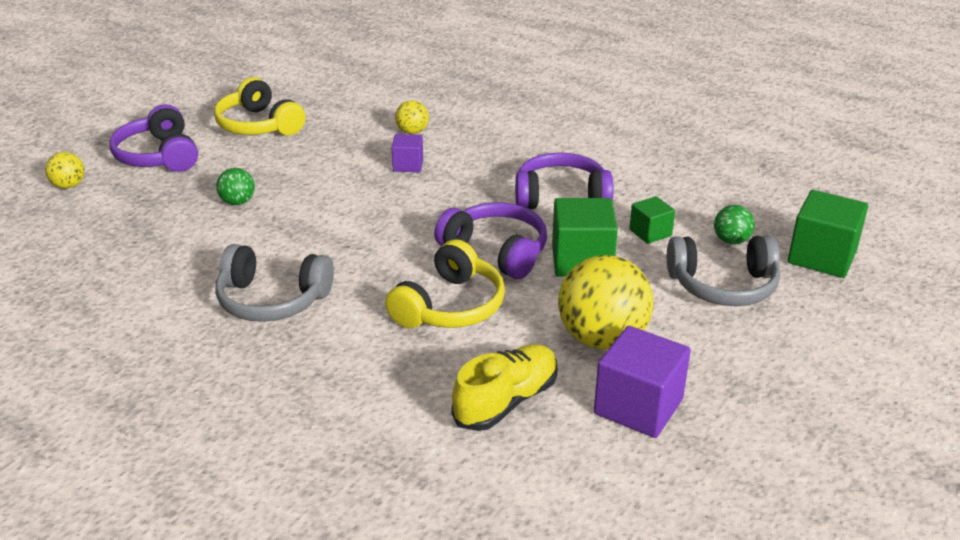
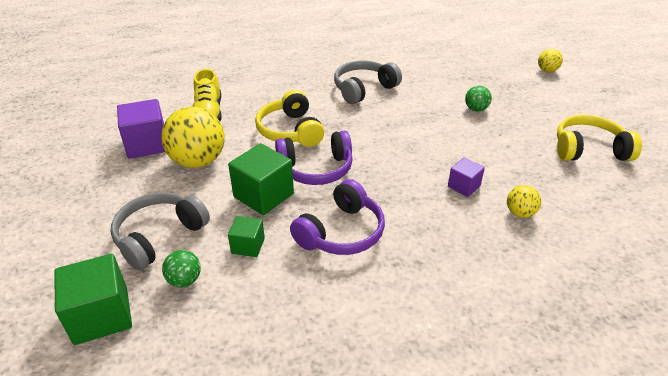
camera: 130 degrees right, 5 degrees up
(158, 156) = (566, 102): purple headphones -> none

